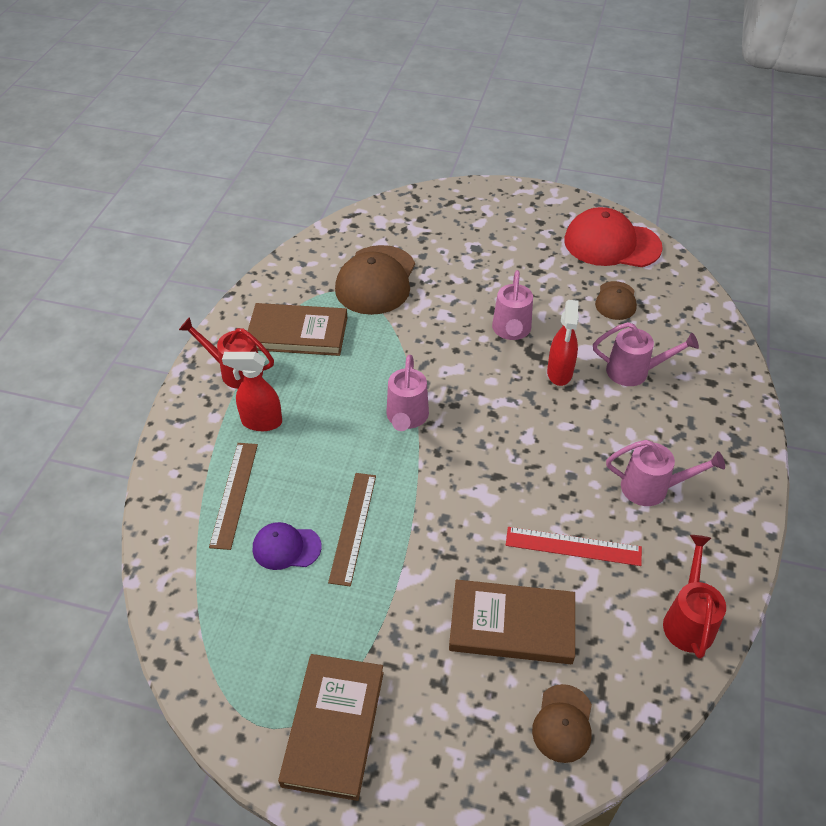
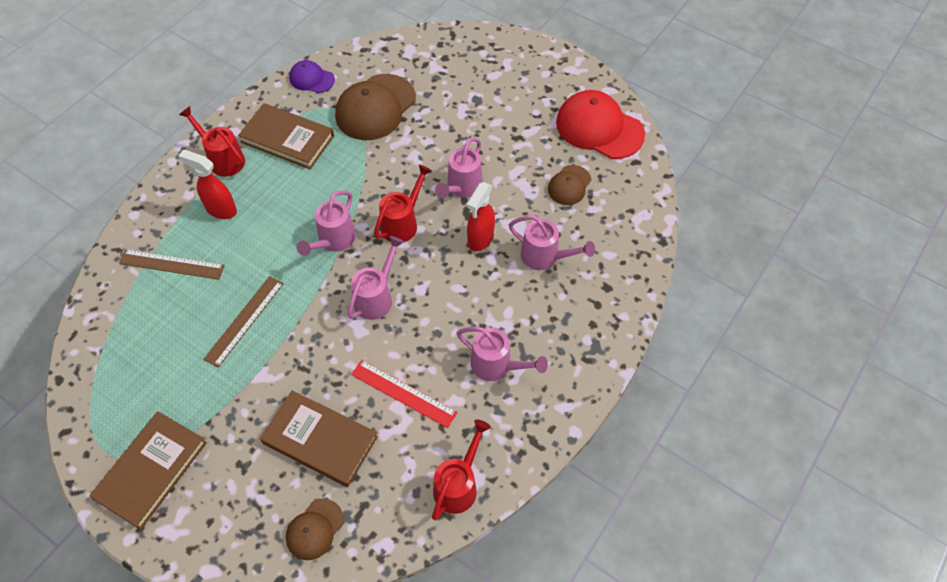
camera: 20 degrees right, 10 degrees up
(234, 494) = (172, 264): brown ruler -> brown ruler turned 75 degrees clockwise
(286, 547) = (187, 321): purple cap -> purple cap (311, 79)
(470, 380) = (403, 223): none -> red watering can
(486, 459) = (376, 297): none -> pink watering can

